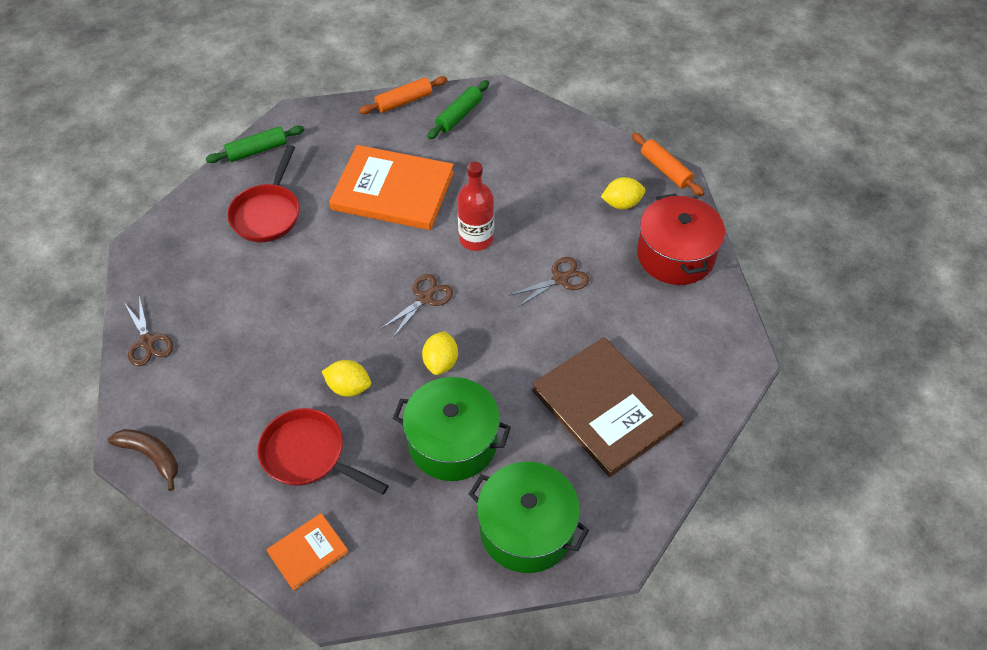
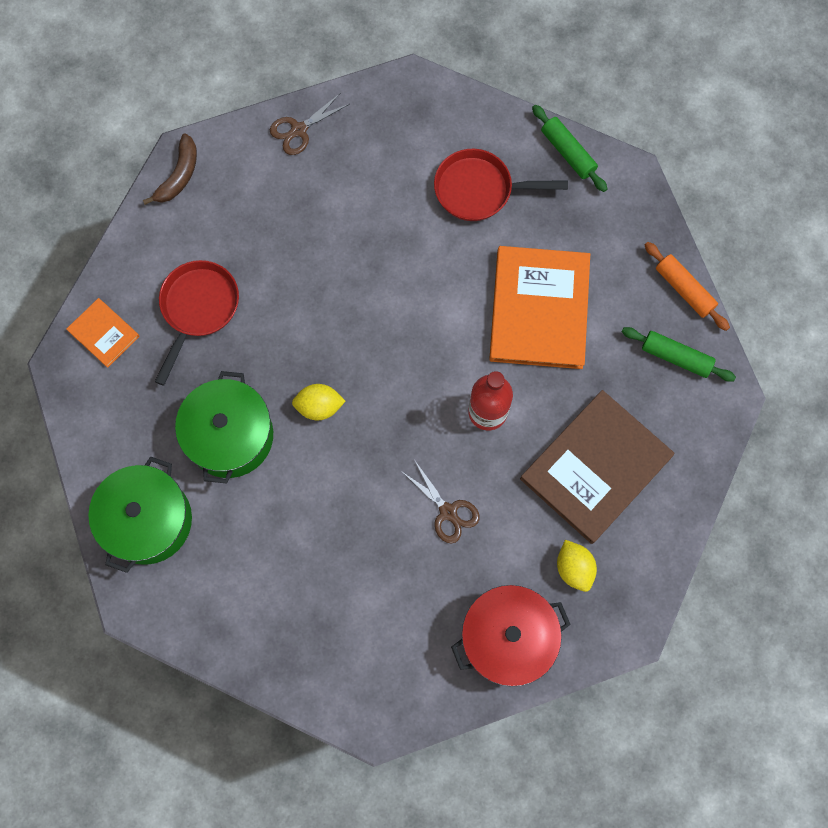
camera: 80 degrees right, 20 degrees up
(349, 387) = (276, 326): yellow lemon -> none
(425, 298) = (397, 374): brown scissors -> none
(606, 407) = (291, 580): brown book -> brown book (596, 468)
(665, 170) = (641, 616): orange rolling pin -> none

